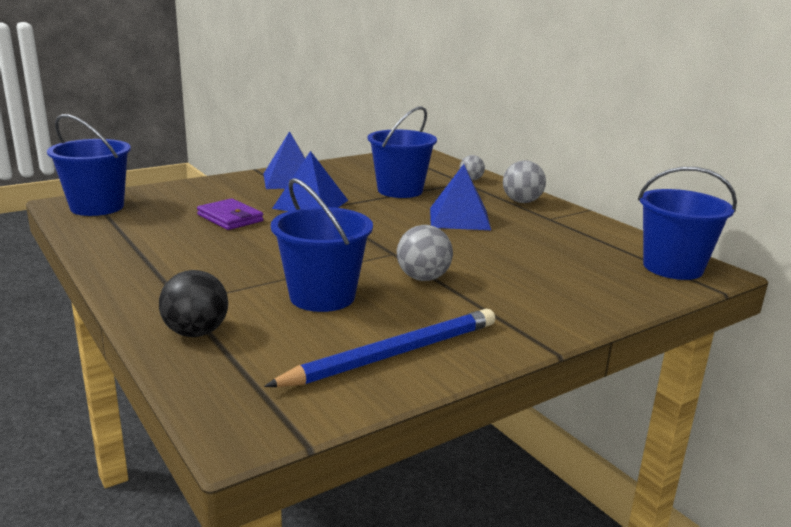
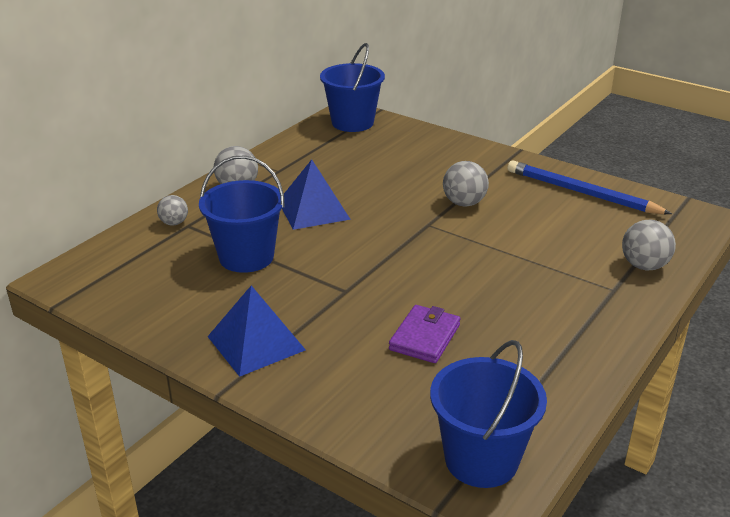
camera: 110 degrees left, 10 degrees up
(196, 332) = (644, 266): black ball -> grey ball
(310, 204) = (337, 300): blue pyramid -> none
(322, 296) = (538, 234): blue bucket -> none

